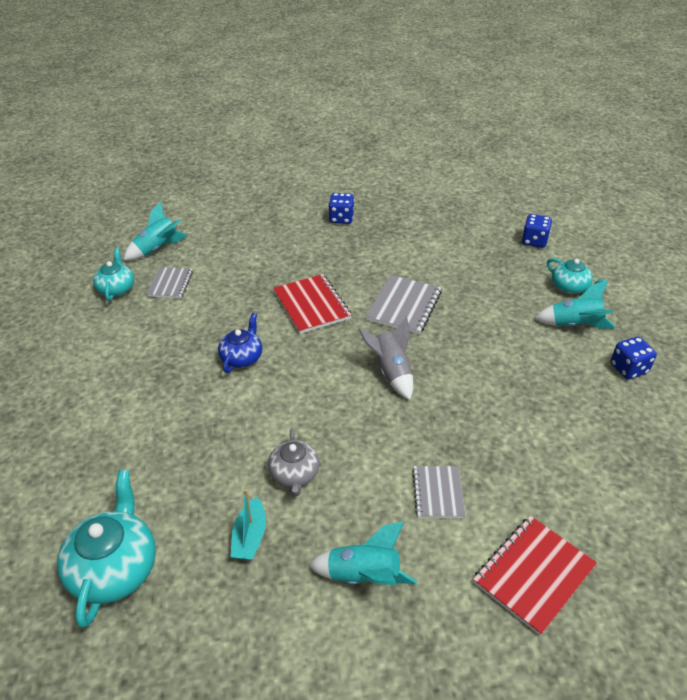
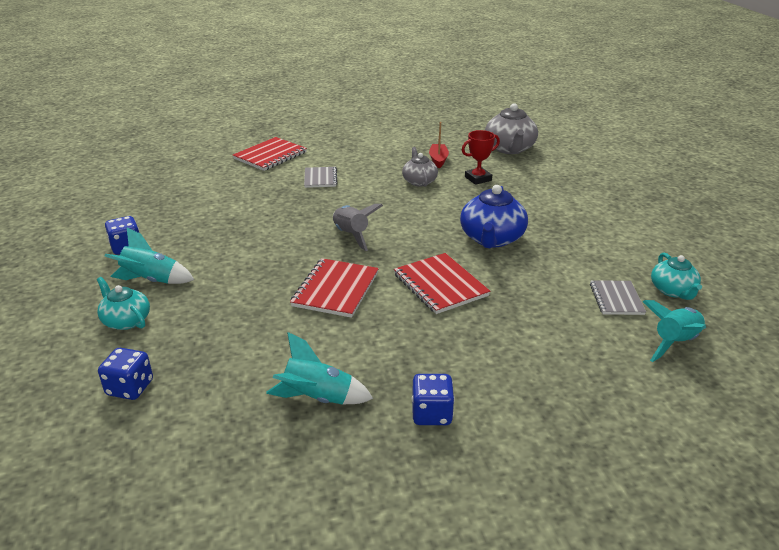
camera: 175 degrees right, 10 degrees down
(115, 568) = (509, 149): turquoise teapot -> grey teapot
(209, 475) = (478, 179): none -> red trophy
(242, 357) = (491, 239): blue teapot -> blue teapot, size x1.62
(250, 537) = (438, 160): turquoise boat -> red boat
(363, 576) = (368, 152): turquoise rocket -> turquoise rocket (318, 398)
(404, 306) = (335, 289): grey notebook -> red notebook

